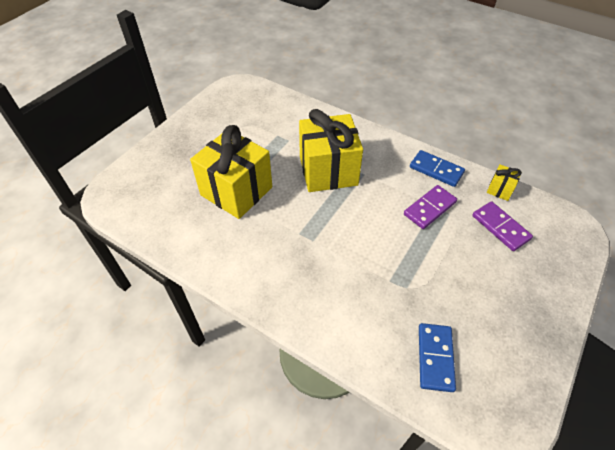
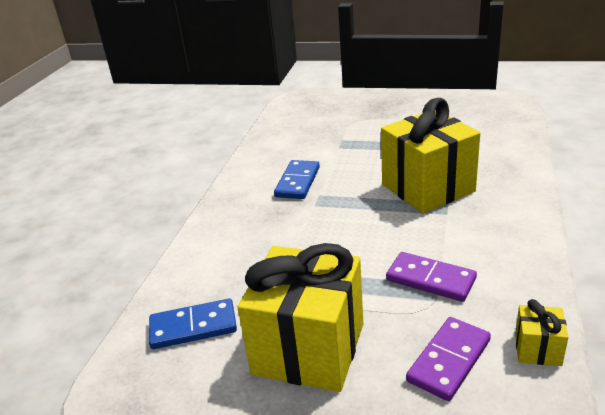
camera: 75 degrees right, 20 degrees down
(236, 191) = (350, 146): yellow gift -> yellow gift (309, 349)
(436, 170) = (515, 271): blue domino -> blue domino (297, 182)

